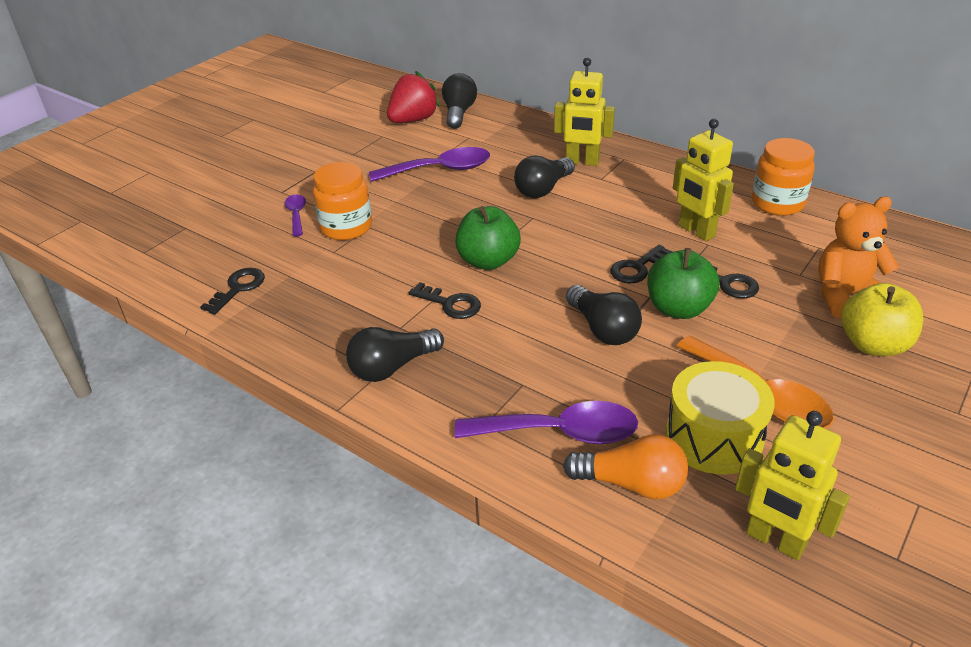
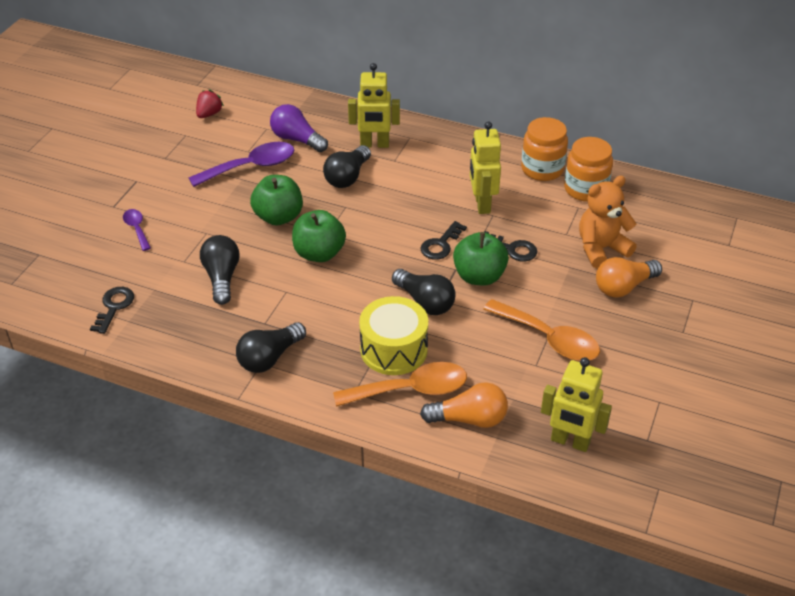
camera: 15 degrees left, 5 degrees up
(346, 227) = (186, 236): orange jar -> orange jar (585, 189)
(413, 120) = (209, 114): red strawberry -> red strawberry, size x0.59
(450, 304) = (299, 297): black key -> none
(453, 219) = (278, 217): none -> green apple
(458, 113) = (249, 101): black light bulb -> black light bulb (222, 277)
(497, 150) = (297, 139): none -> purple light bulb
(559, 432) = (411, 390): purple spoon -> orange spoon
(696, 231) = (482, 204): yellow robot -> yellow robot turned 45 degrees clockwise
(713, 437) = (520, 376): yellow drum -> yellow drum (393, 349)
(873, 344) = (623, 287): yellow apple -> orange light bulb

